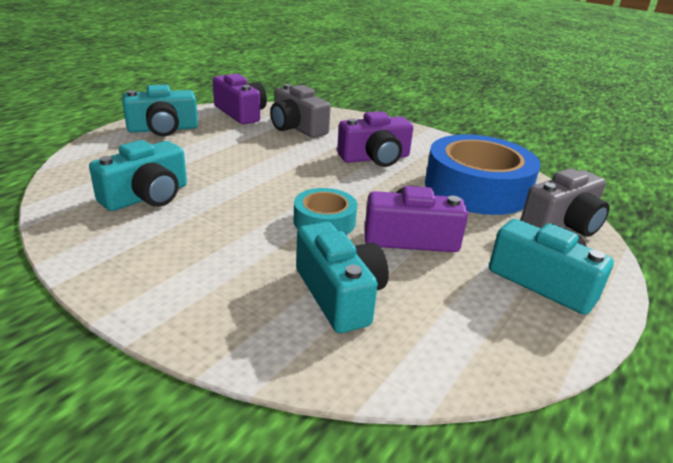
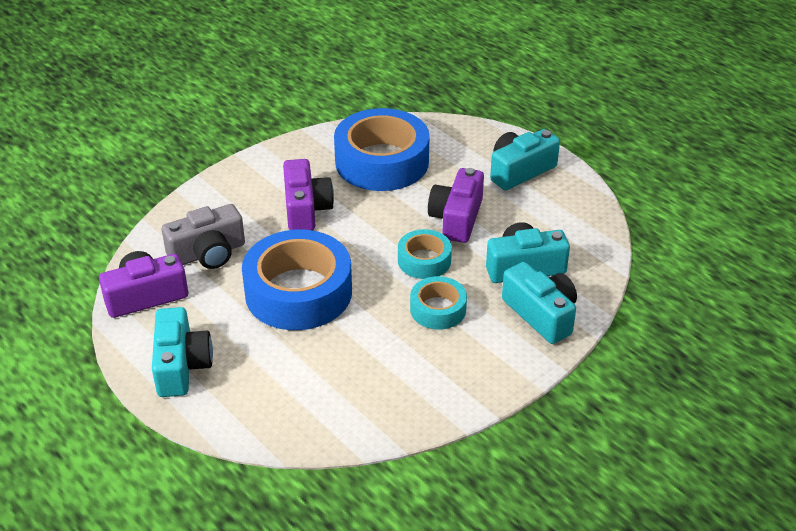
camera: 75 degrees left, 10 degrees up
(147, 196) = (359, 371): turquoise camera -> turquoise camera (541, 314)
(243, 234) = (438, 309): none -> turquoise tape
(257, 163) = (298, 292): none -> blue tape
(562, 223) = (447, 136): grey camera -> none

